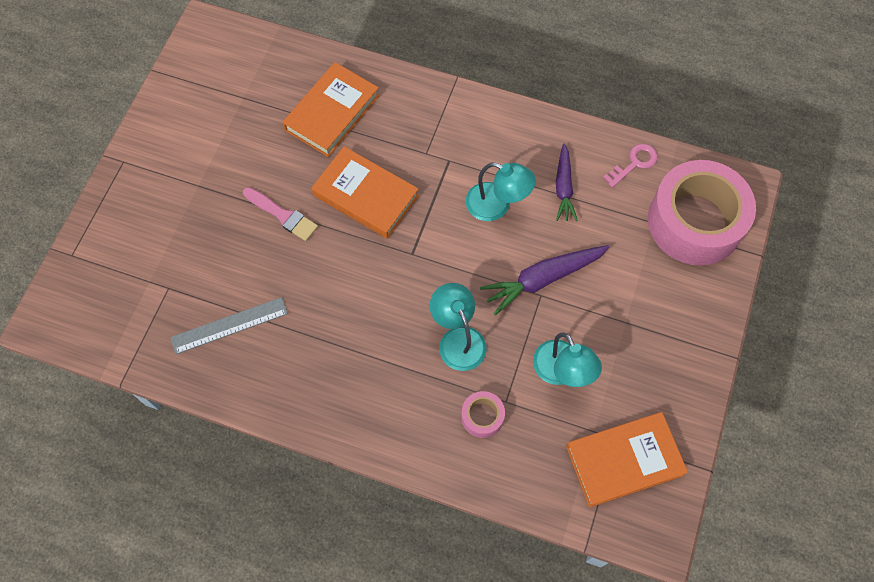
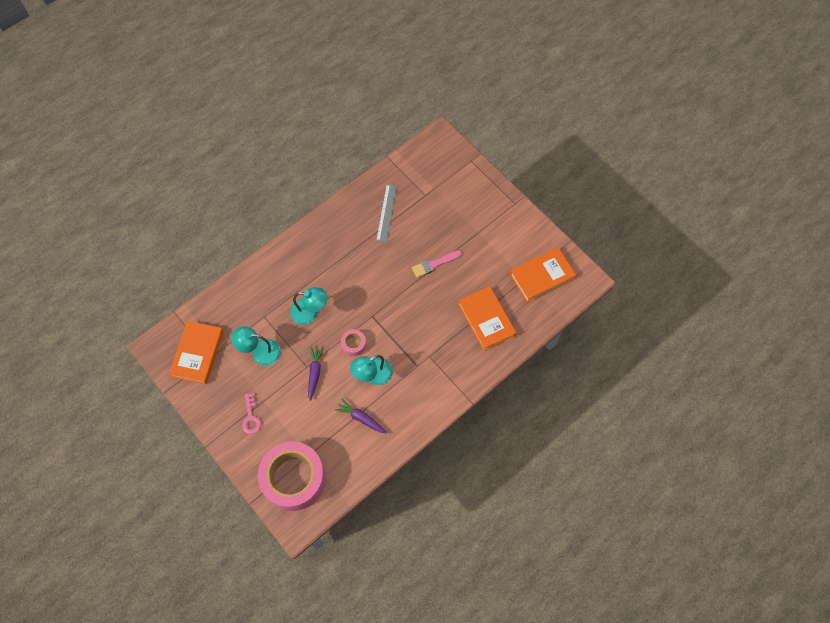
camera: 120 degrees right, 0 degrees up
(366, 195) = (421, 310): orange book -> orange book (542, 276)
(482, 417) = (264, 301): pink tape -> pink tape (354, 344)
(543, 279) = (314, 373): purple carrot -> purple carrot, size x0.67
(634, 163) = (351, 469): pink key -> pink key (251, 417)

